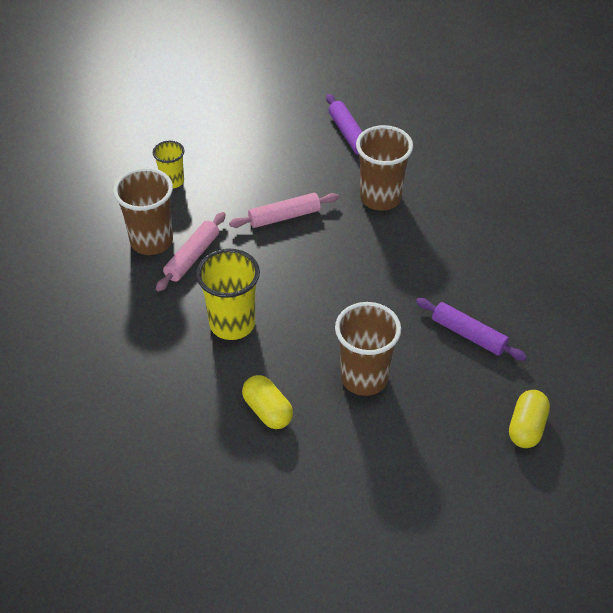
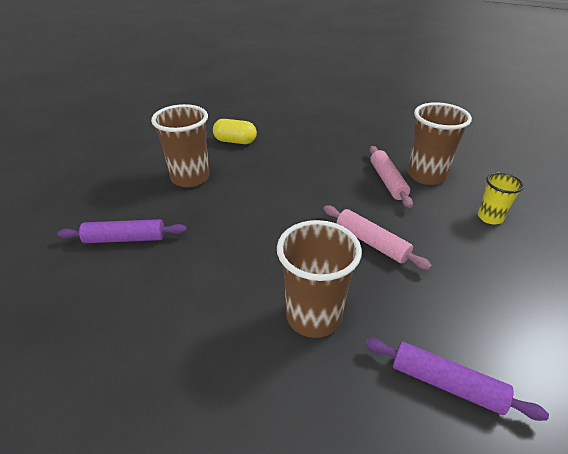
camera: 140 degrees right, 10 degrees down
(232, 324) = (307, 163): yellow cup -> none
(284, 216) = (371, 242): pink rolling pin -> pink rolling pin turned 75 degrees counterclockwise
(526, 427) = (46, 205): yellow capsule -> none

